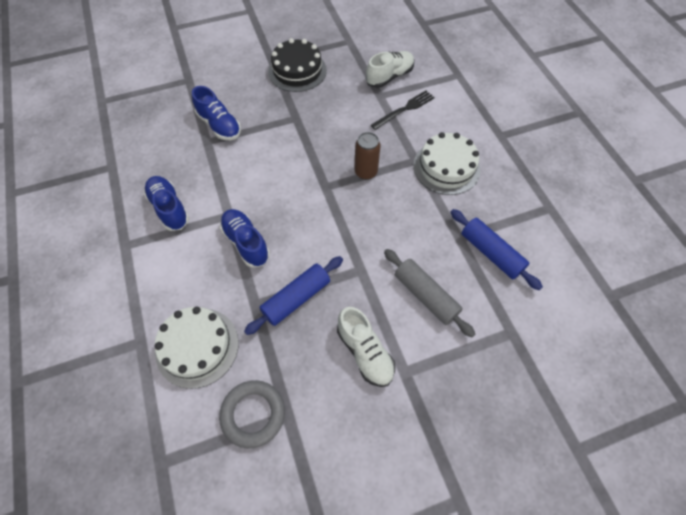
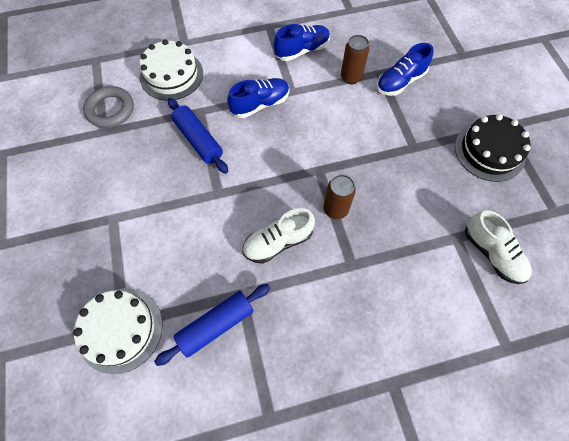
camera: 95 degrees right, 5 degrees up
(212, 164) = (351, 77): none -> brown can
(365, 352) = (137, 189): white shoe -> white shoe (278, 242)
(404, 109) = (434, 264): black fork -> none
(425, 296) = (180, 247): grey rolling pin -> none
(446, 167) = (339, 298): white cake -> white cake (120, 329)

